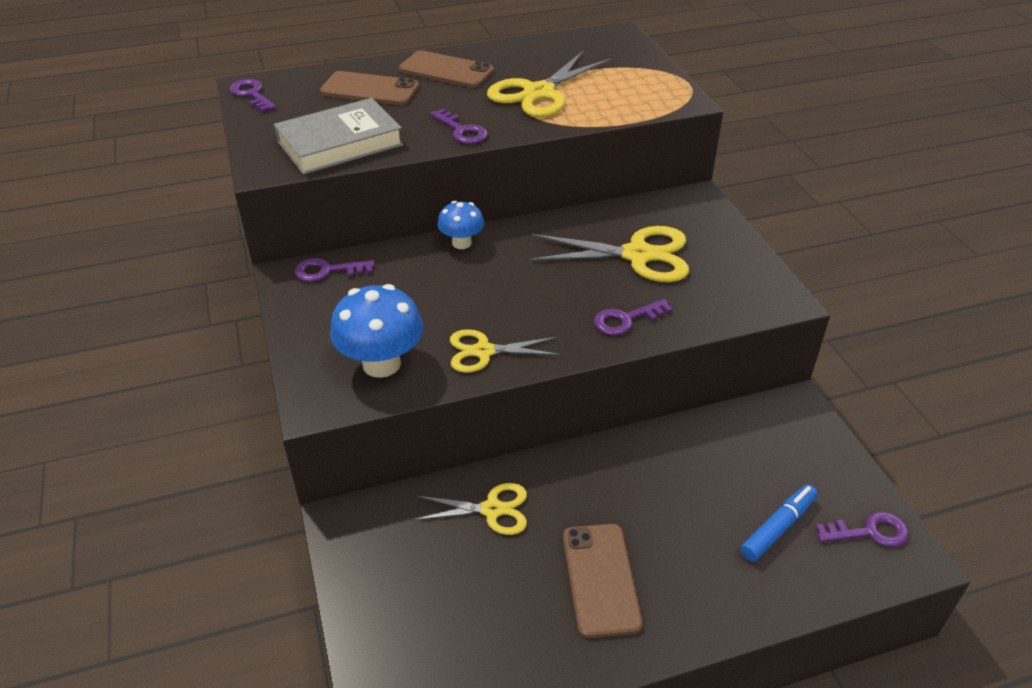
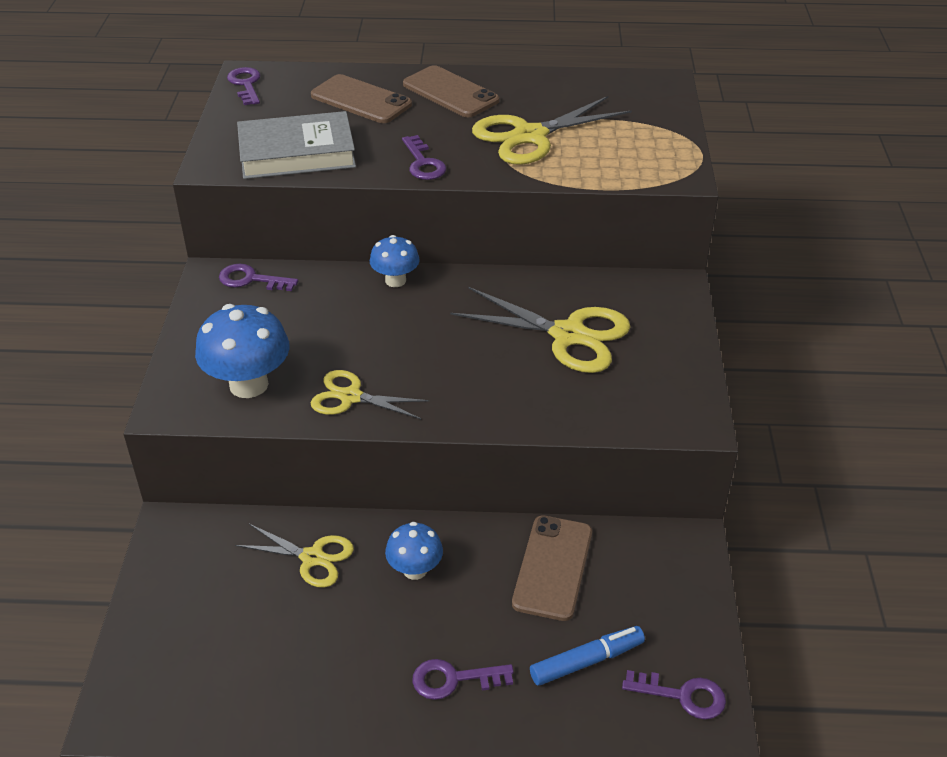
camera: 20 degrees right, 0 degrees up
(589, 493) = (415, 570): none -> blue mushroom
(601, 579) = (377, 655): brown phone -> brown phone (553, 567)
(626, 319) = (512, 400): purple key -> purple key (453, 679)

